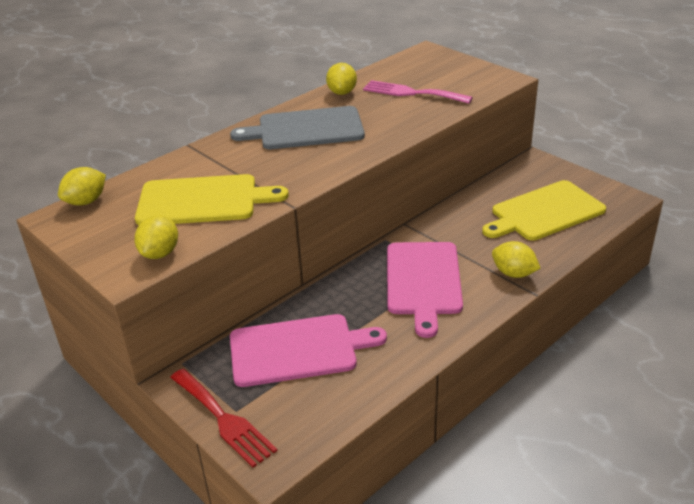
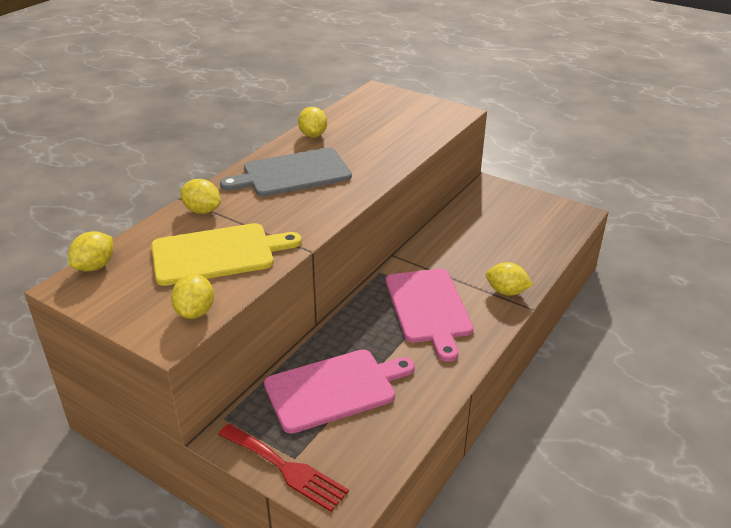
camera: 15 degrees left, 0 degrees up
(204, 158) = (202, 210): none -> yellow lemon
(411, 93) = (379, 131): pink fork -> none
(544, 212) = (513, 232): yellow cutting board -> none

